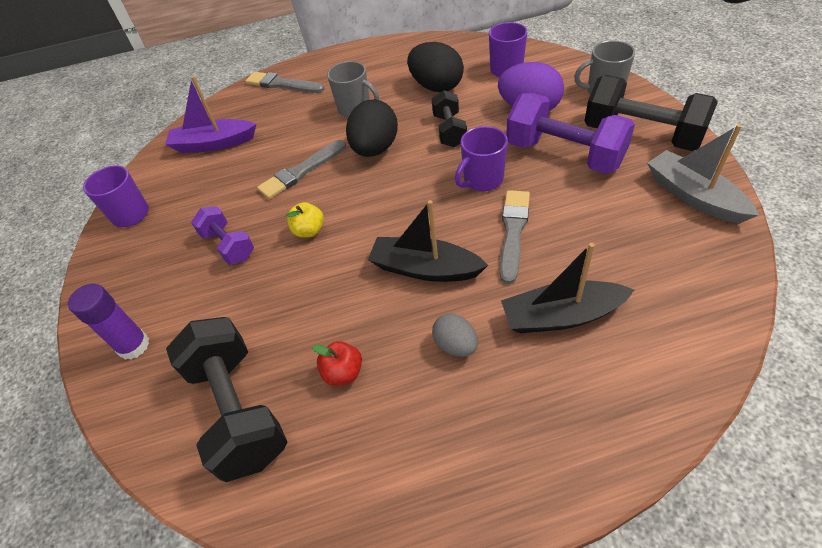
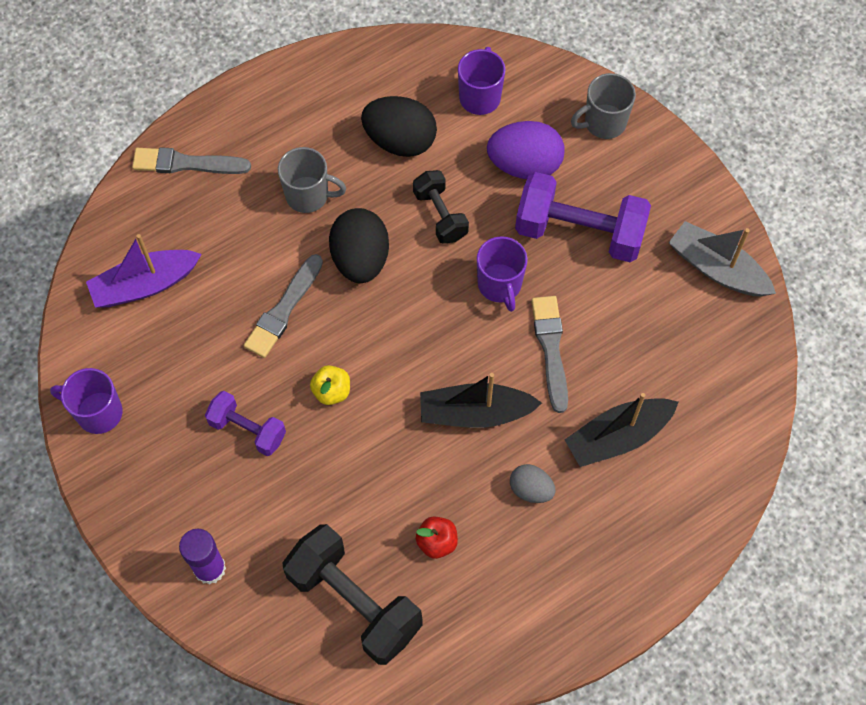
camera: 25 degrees left, 15 degrees up
(482, 180) = (500, 285): purple mug -> purple mug turned 45 degrees counterclockwise
(641, 135) = (656, 189): black dumbbell -> none

